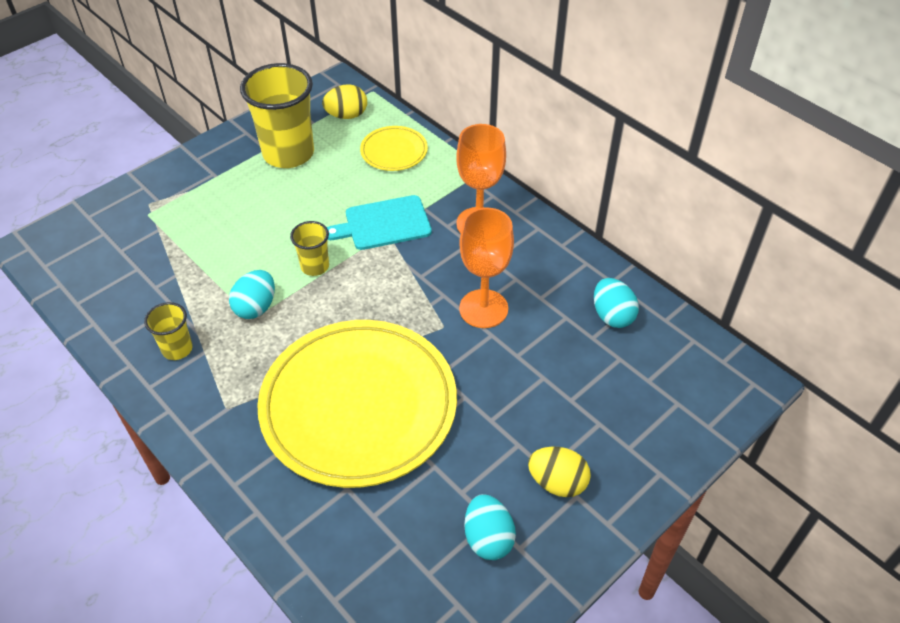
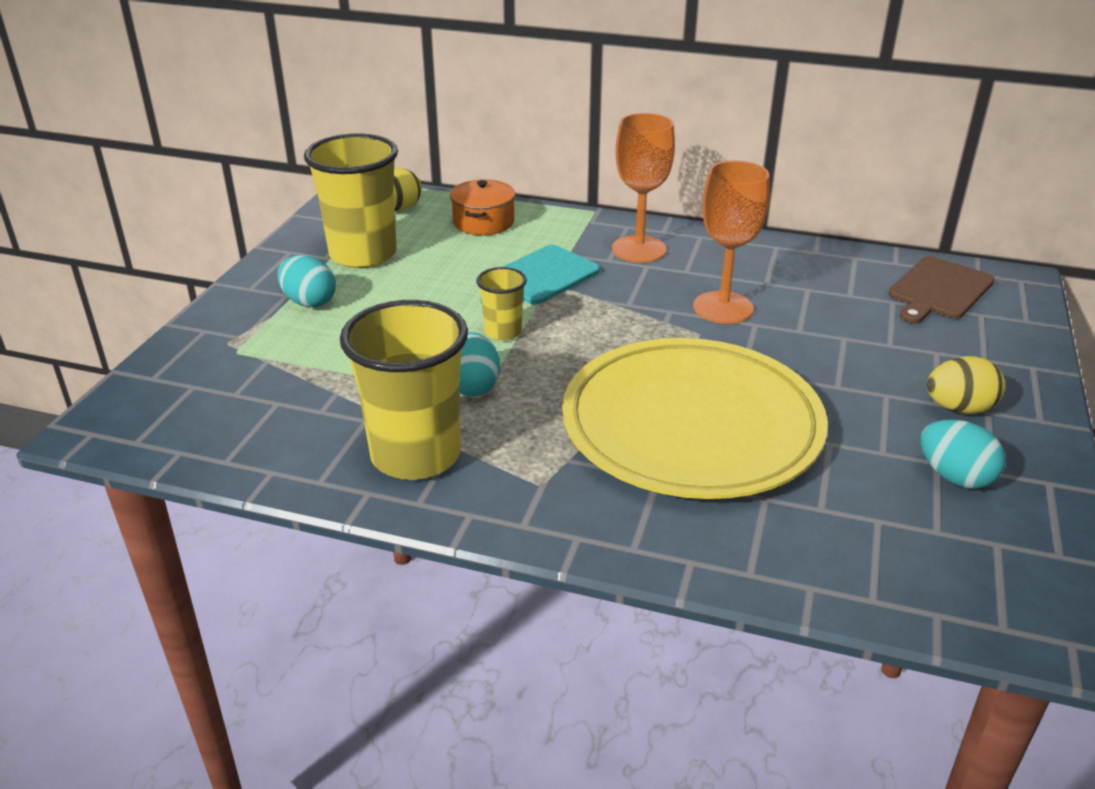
camera: 30 degrees left, 15 degrees down
(177, 349) = (416, 455): yellow cup -> yellow cup, size x2.03
(394, 151) = (483, 222): yellow plate -> orange pot
(612, 315) = (847, 274): turquoise egg -> turquoise egg (309, 302)
(670, 364) = (939, 290): none -> brown cutting board

